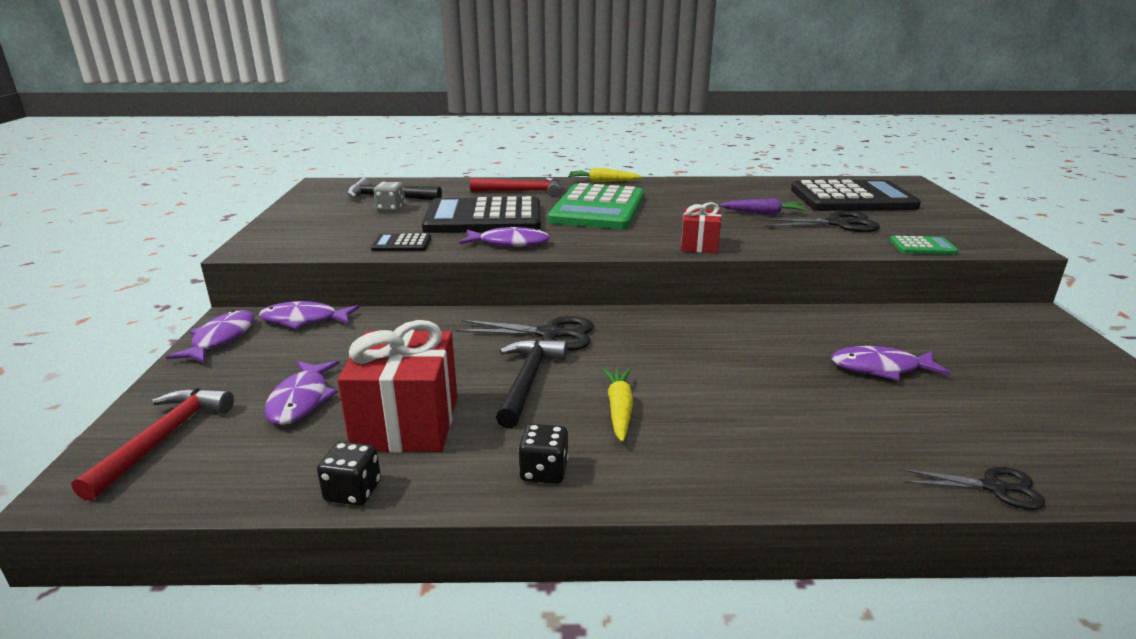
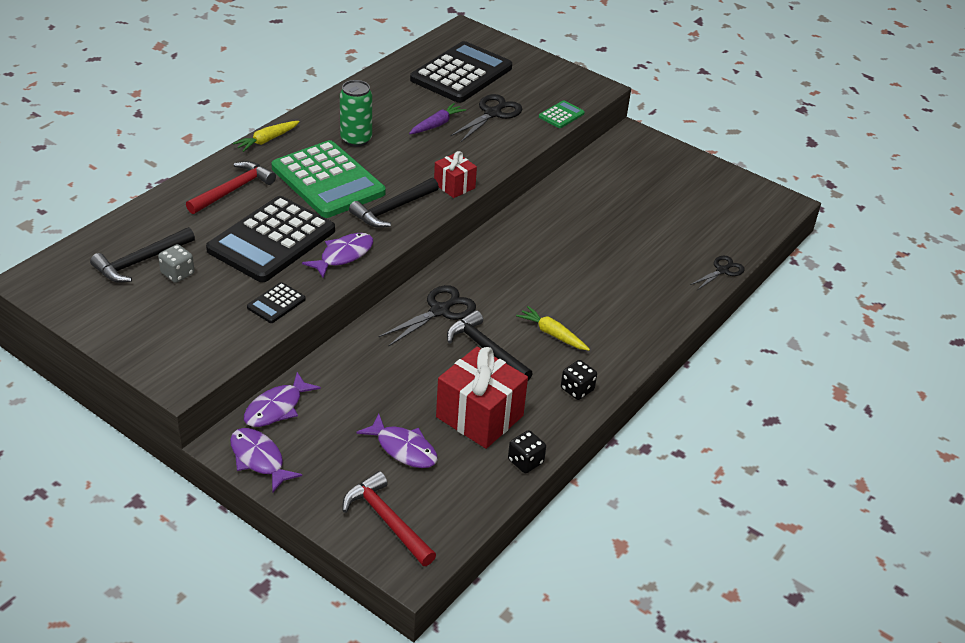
camera: 55 degrees left, 15 degrees up
(611, 237) = (392, 209): none -> black hammer
(671, 200) = (356, 139): none -> green can
(880, 368) = (615, 224): purple fish -> none

